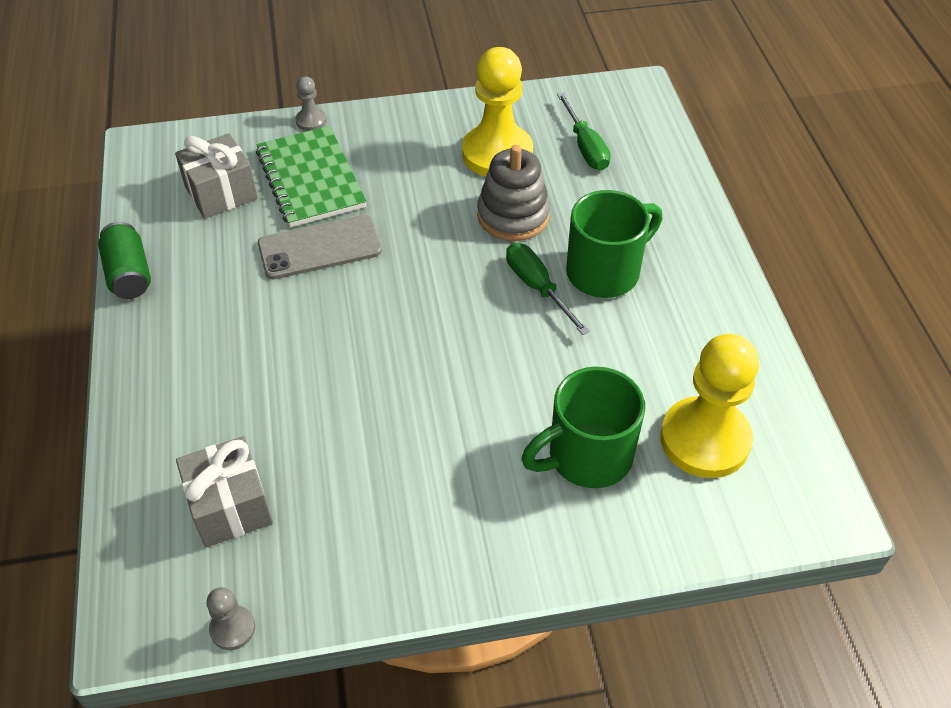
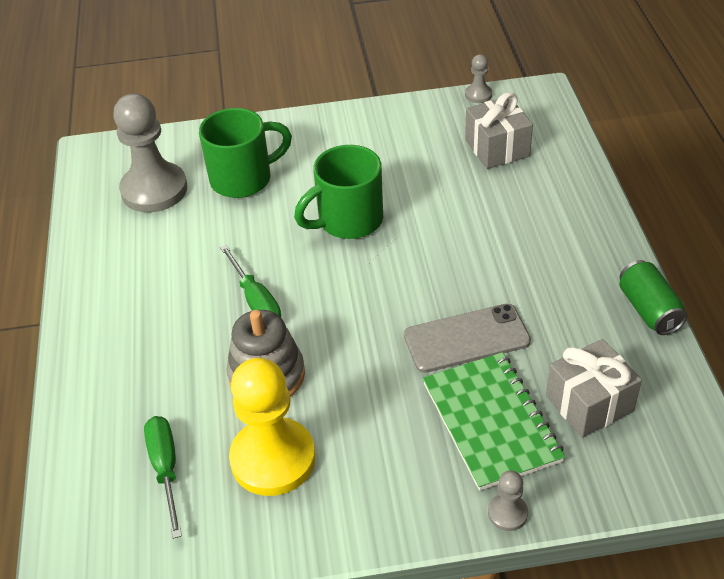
camera: 175 degrees left, 5 degrees down
(605, 272) = (188, 316): green mug -> green mug (348, 220)
(705, 440) = (154, 190): yellow pawn -> grey pawn

